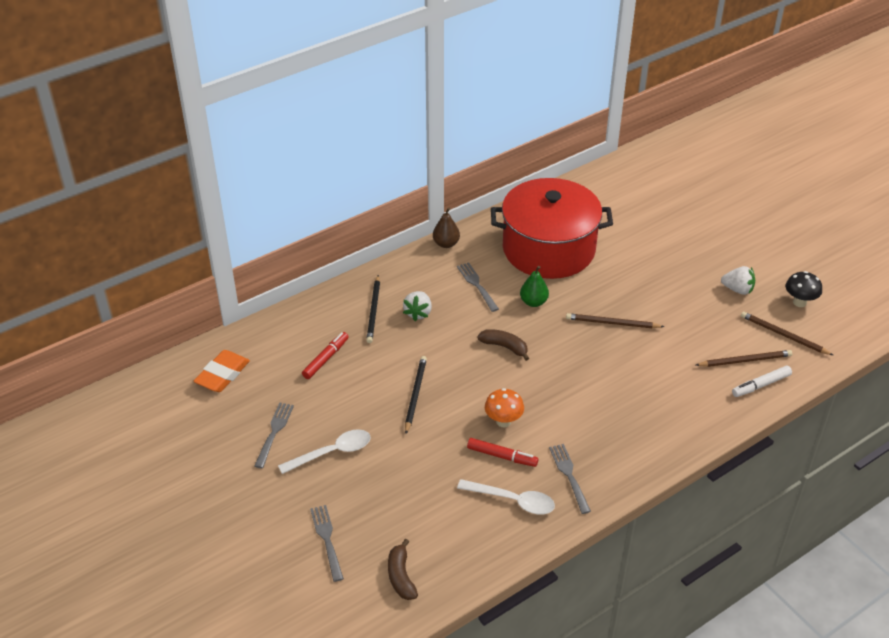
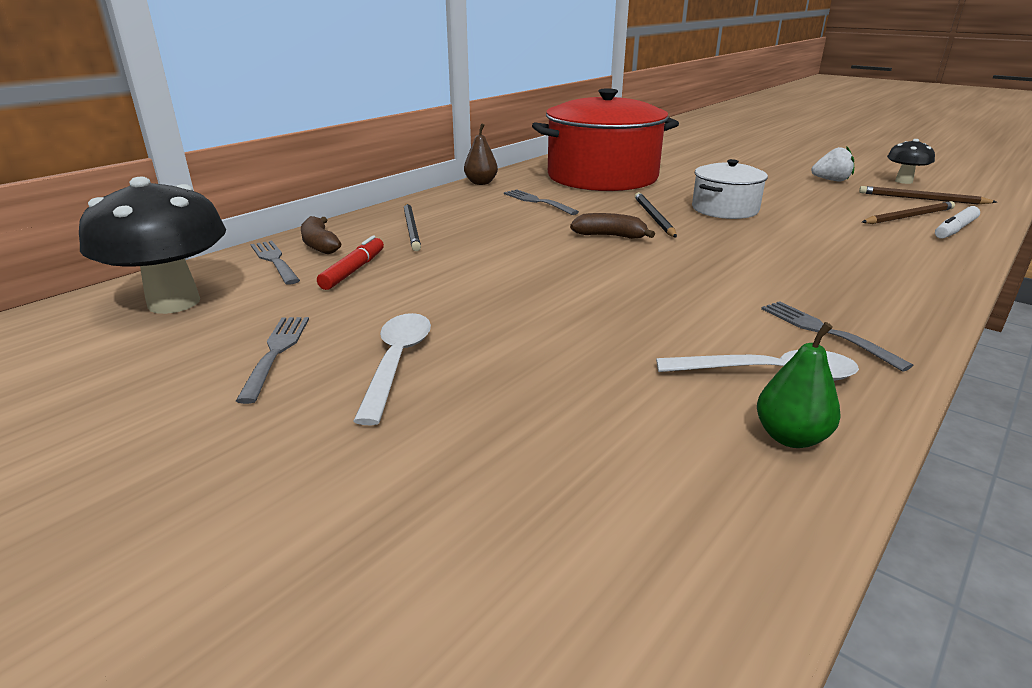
camera: 15 degrees left, 15 degrees down
(222, 374) = (174, 303): orange eraser -> black mushroom
(327, 540) = (432, 499): grey fork -> grey fork (275, 261)
(332, 452) = (397, 362): white spoon -> white spoon turned 45 degrees counterclockwise
(401, 576) = (648, 539): brown banana -> brown banana (320, 244)
(415, 394) = (512, 285): black pencil -> black pencil (653, 217)
(418, 313) = (474, 224): white strawberry -> none
(502, 456) = (699, 327): red marker -> none
(503, 421) = (667, 293): orange mushroom -> none
(533, 302) = (616, 205): green pear -> green pear (790, 437)
(612, 323) = (724, 209): brown pencil -> white pot

